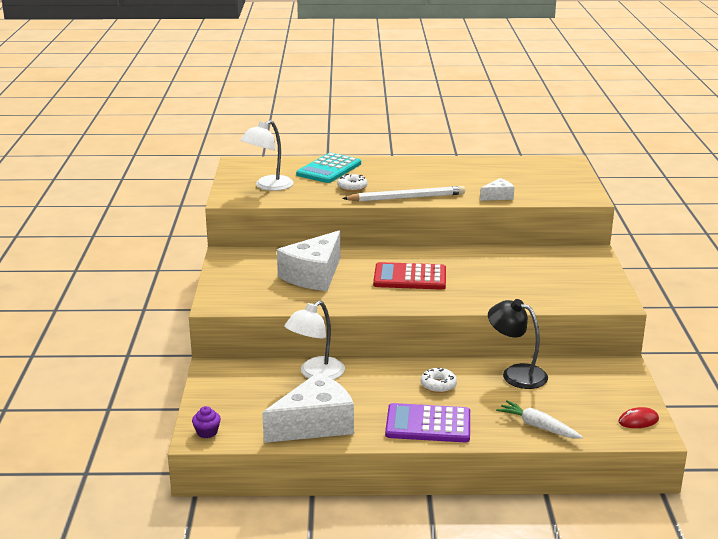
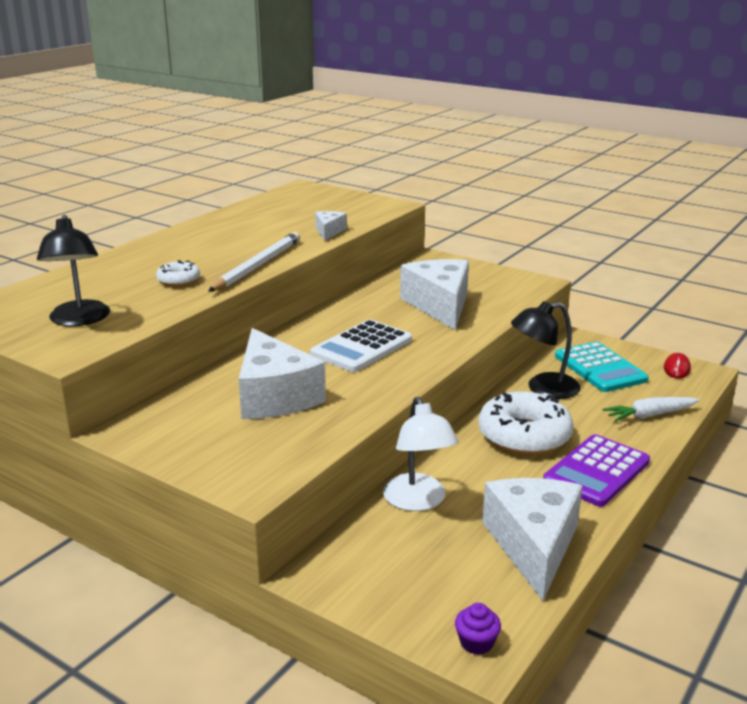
camera: 55 degrees left, 0 degrees up
(268, 186) = (79, 320): white lamp -> black lamp
(329, 169) = (103, 275): turquoise calculator -> turquoise calculator (600, 368)
(410, 277) = (361, 347): red calculator -> white calculator
(438, 385) = (524, 436): white donut -> white donut, size x2.05
(513, 281) = (439, 305): none -> white cheese

